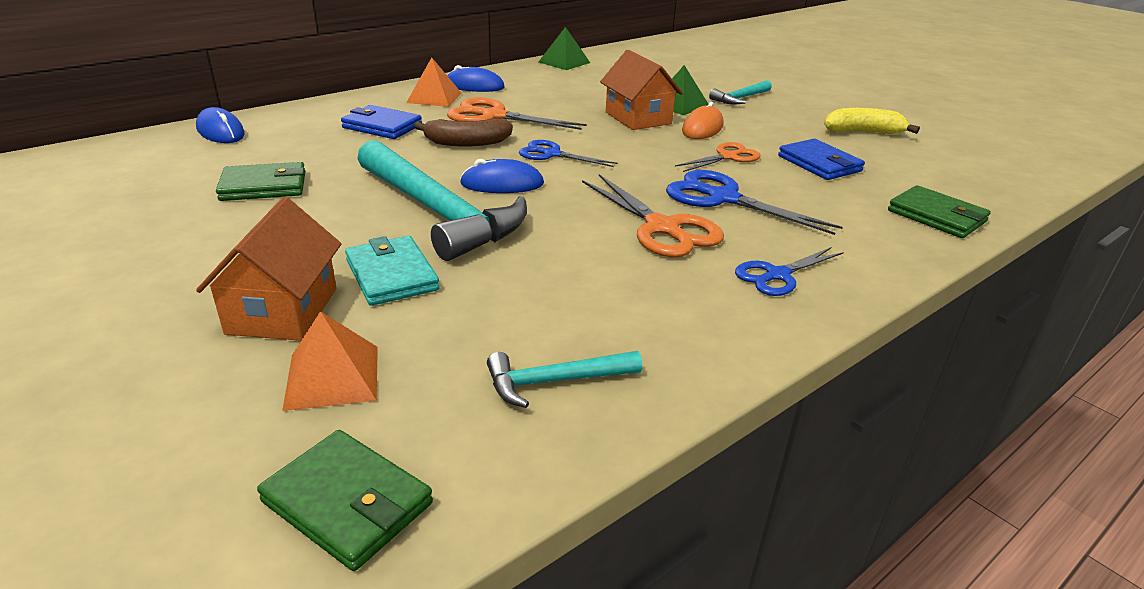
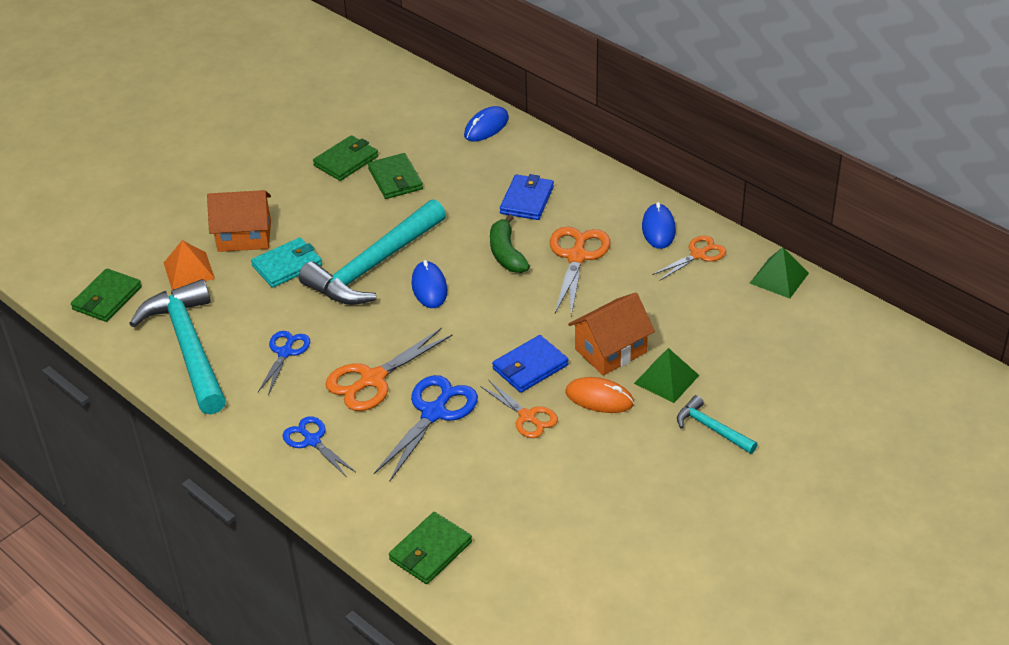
camera: 85 degrees right, 10 degrees up
(179, 215) = (346, 161): none -> green wallet
(434, 98) = (612, 211): orange pyramid -> none
(467, 143) = (506, 253): brown banana -> green banana
(520, 79) = (698, 254): none -> orange scissors
(551, 154) = (497, 305): blue scissors -> blue scissors (285, 352)
(556, 381) = (189, 347): turquoise hammer -> turquoise hammer, size x2.14
(819, 164) = (530, 481): blue wallet -> blue wallet (530, 367)
(863, 132) = (636, 527): yellow banana -> none

